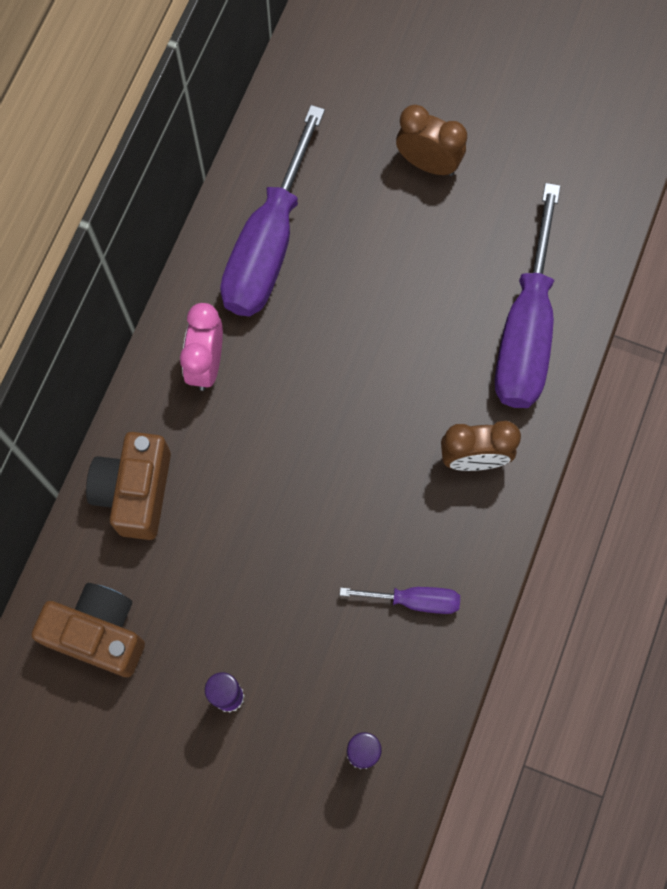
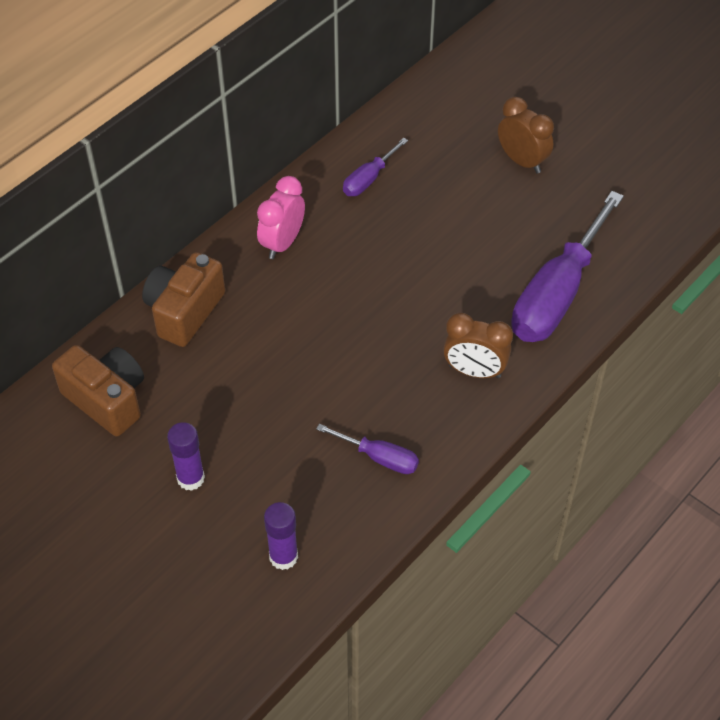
camera: 20 degrees right, 20 degrees down
(268, 244) = (368, 179): purple screwdriver -> purple screwdriver, size x0.47

